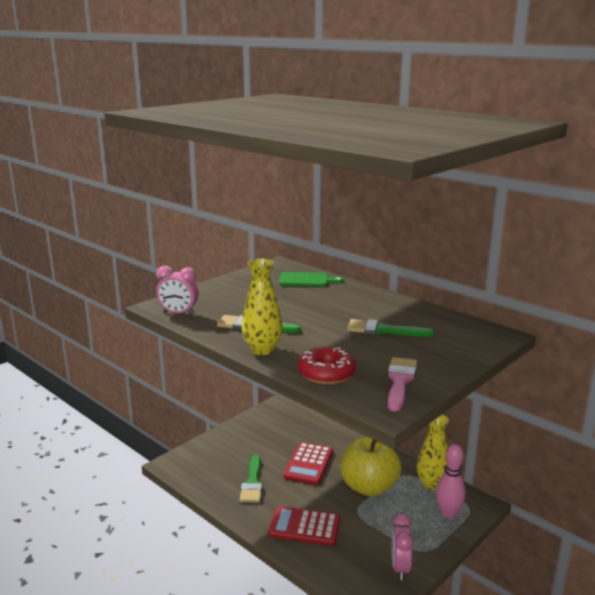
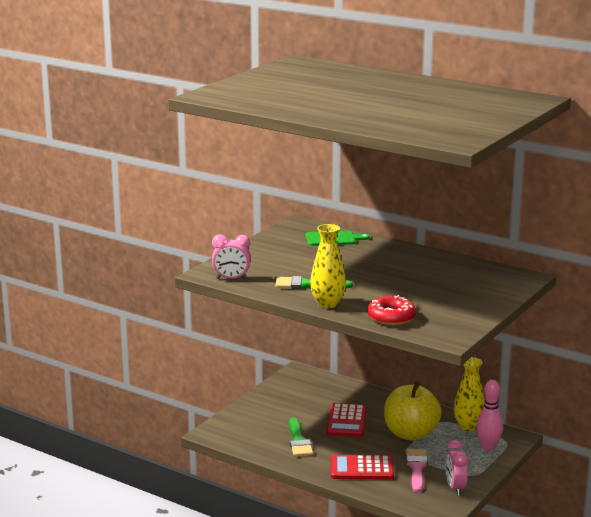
camera: 10 degrees left, 0 degrees up
(383, 330) = (425, 280): green brush -> none
(400, 381) = (453, 318): pink brush -> pink brush (416, 468)

